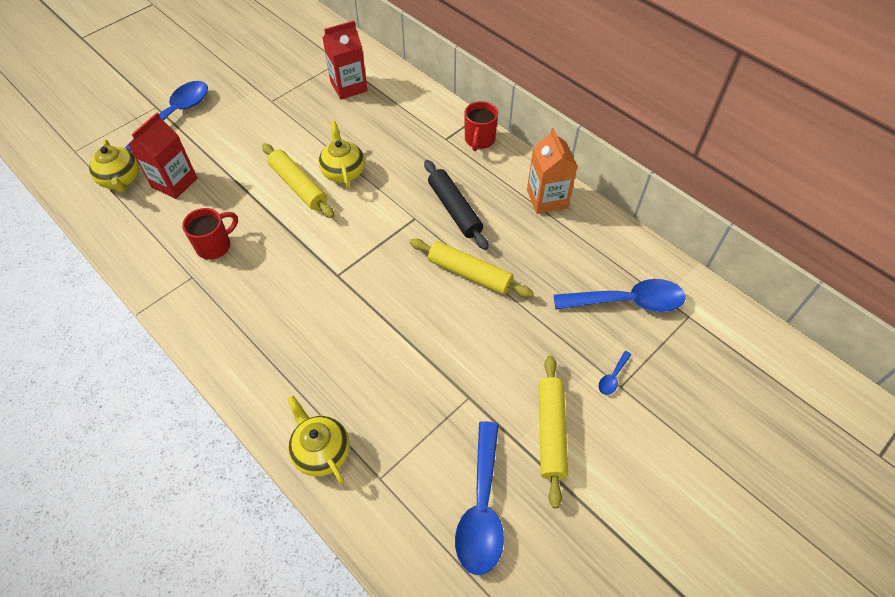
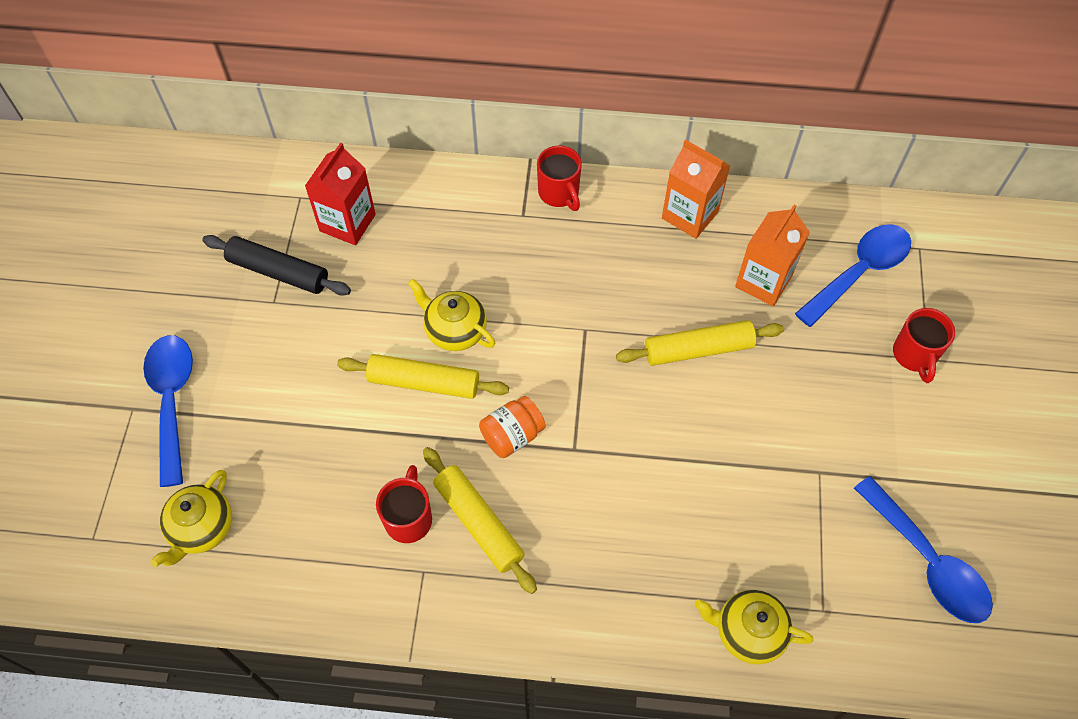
camera: 40 degrees left, 5 degrees up
(121, 180) = (201, 528): yellow teapot -> yellow teapot turned 90 degrees clockwise
(174, 183) = (273, 483): red carton -> none
(313, 244) = (512, 435): none -> orange jar
(454, 209) = (614, 291): black rolling pin -> black rolling pin (278, 272)
(550, 432) = (914, 447): yellow rolling pin -> yellow rolling pin (478, 523)
(554, 264) = (763, 281): none -> orange carton
(612, 377) = (914, 355): blue spoon -> red mug

